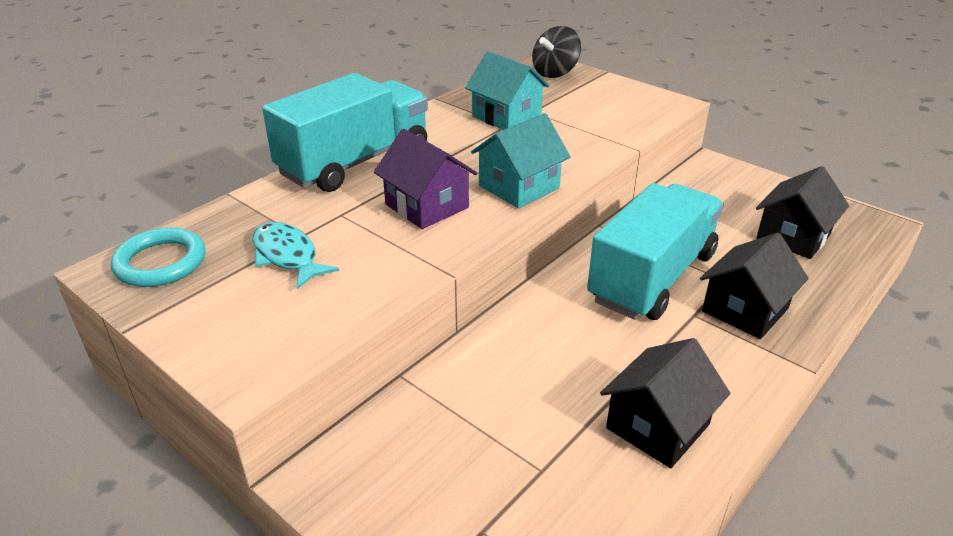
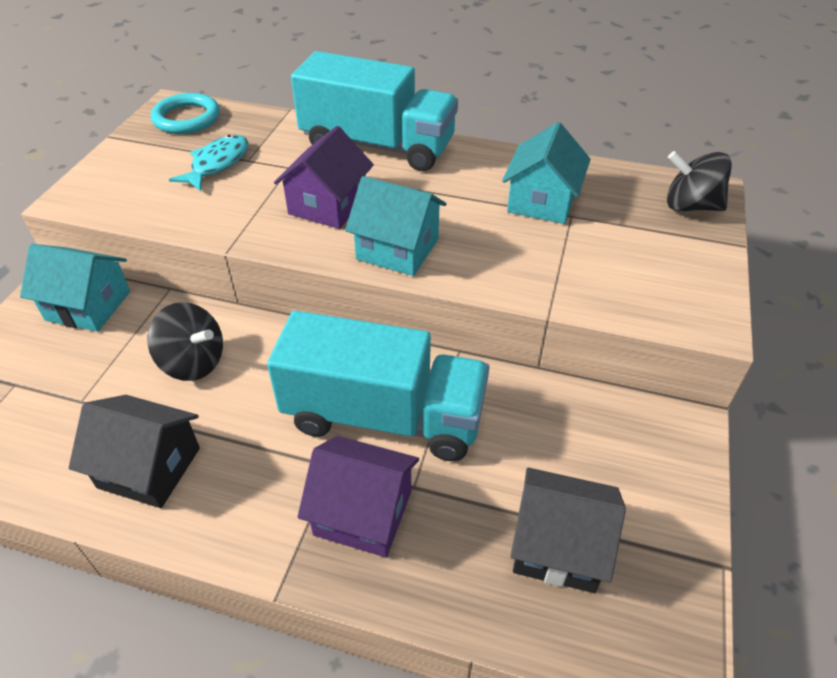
camera: 65 degrees right, 10 degrees up
(382, 447) = (88, 306): none -> turquoise house
(530, 374) = (193, 362): none -> black spinning top
(745, 310) = (363, 512): black house -> purple house

